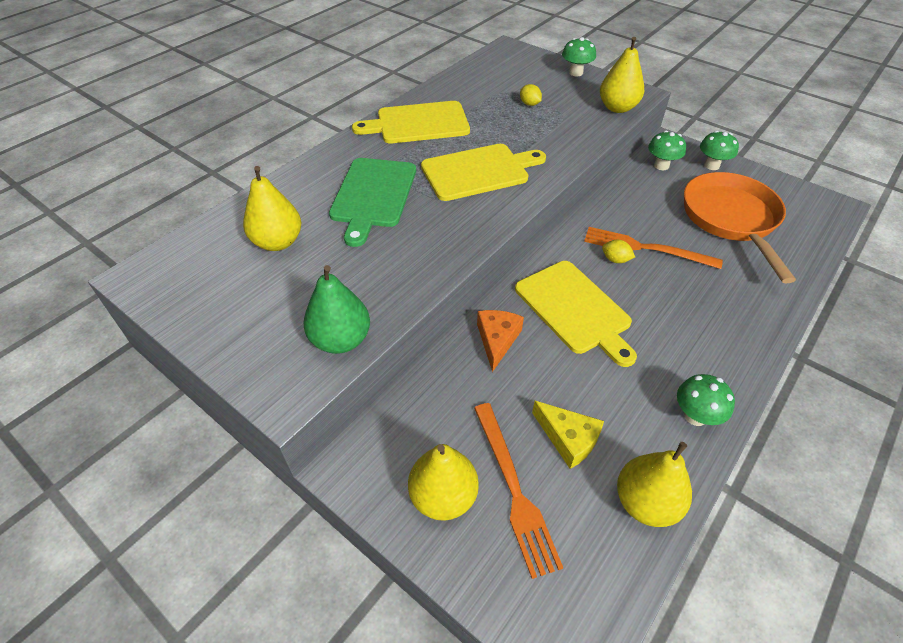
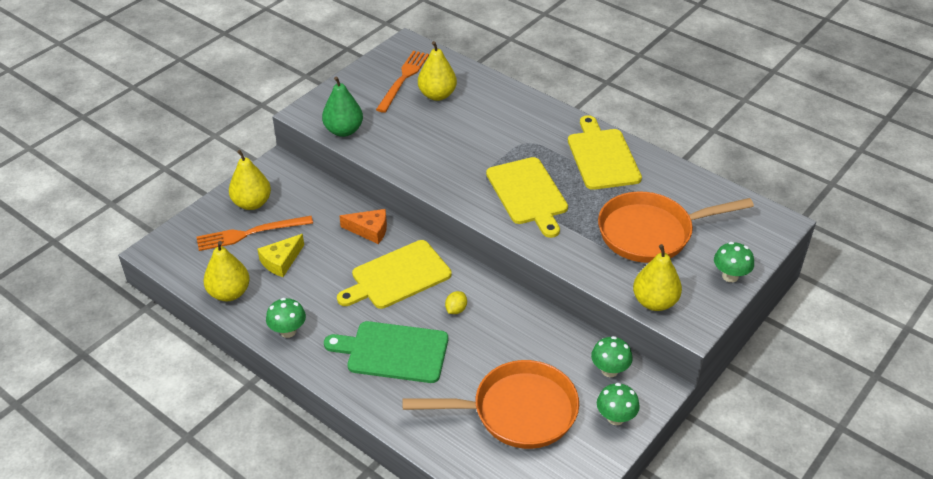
camera: 90 degrees right, 5 degrees down
(373, 195) = (492, 135): green cutting board -> green cutting board (393, 352)
(529, 104) = (651, 233): yellow lemon -> orange pan
(645, 248) = (471, 333): orange fork -> orange fork (403, 79)

